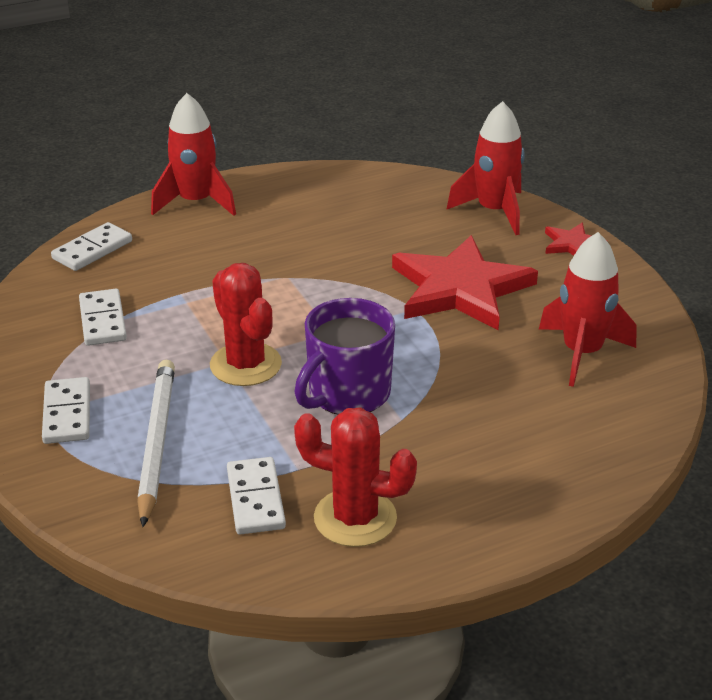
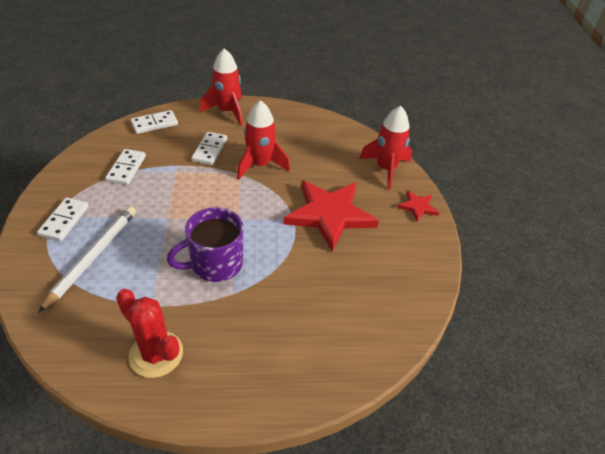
camera: 20 degrees right, 10 degrees up
(245, 365) = (176, 223): red cactus -> none
(256, 499) = (114, 317): white domino -> white domino (210, 150)
(582, 353) = (371, 287): red rocket -> red rocket (260, 165)

